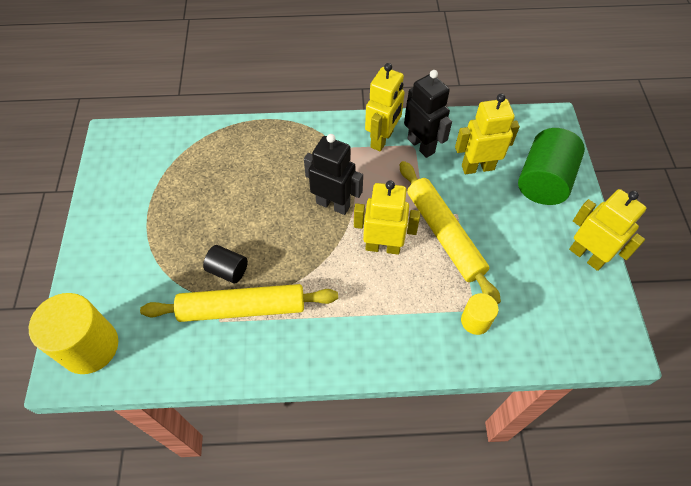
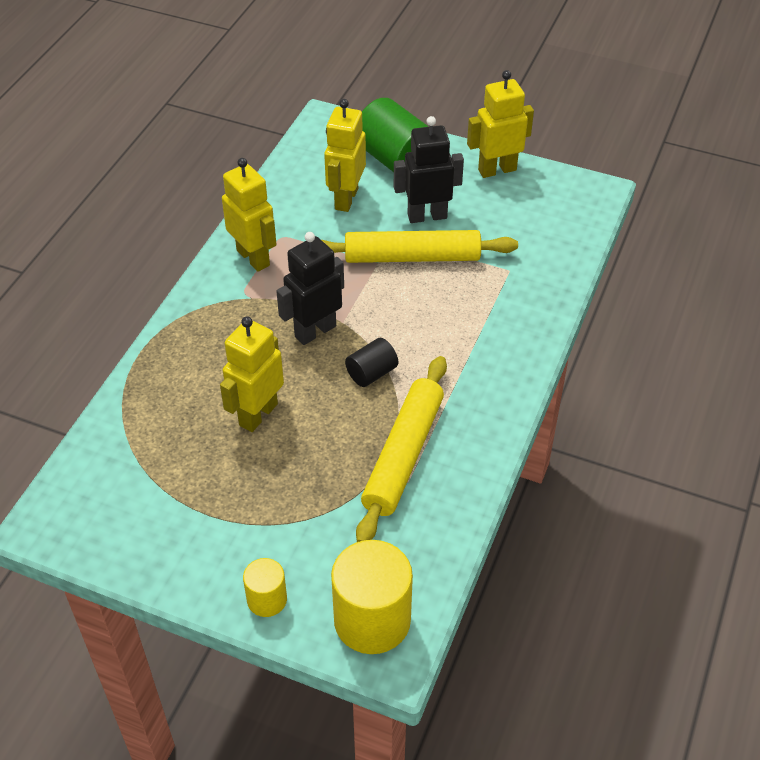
camera: 65 degrees left, 10 degrees down
(228, 270) = (345, 454): black cylinder -> black cylinder (371, 373)
(383, 246) = (396, 309): yellow robot -> yellow robot (258, 414)
(421, 145) = (285, 229): black robot -> black robot (427, 216)
(475, 321) = (521, 274): yellow cylinder -> yellow cylinder (267, 599)

